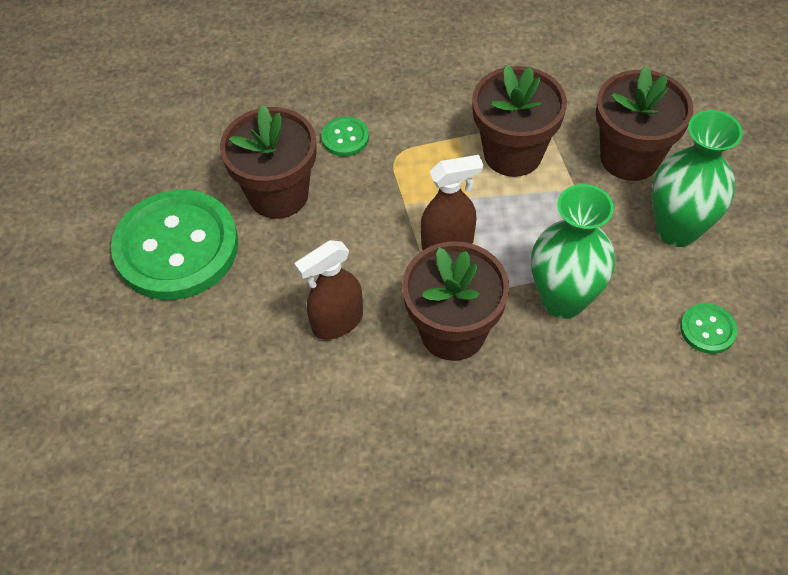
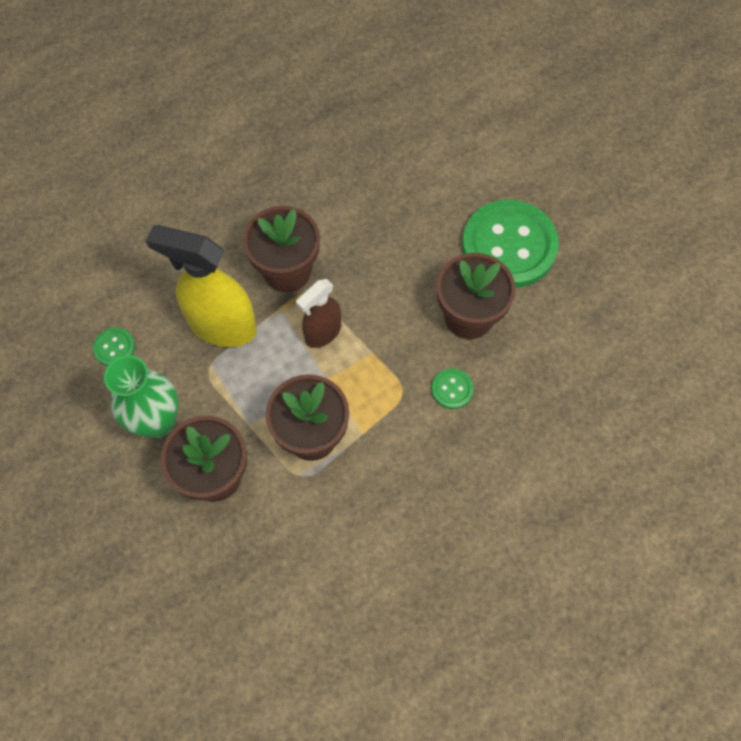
camera: 150 degrees right, 10 degrees up
(337, 322) = (366, 244): brown spray bottle -> none
(563, 300) = (222, 326): green vase -> yellow spray bottle

